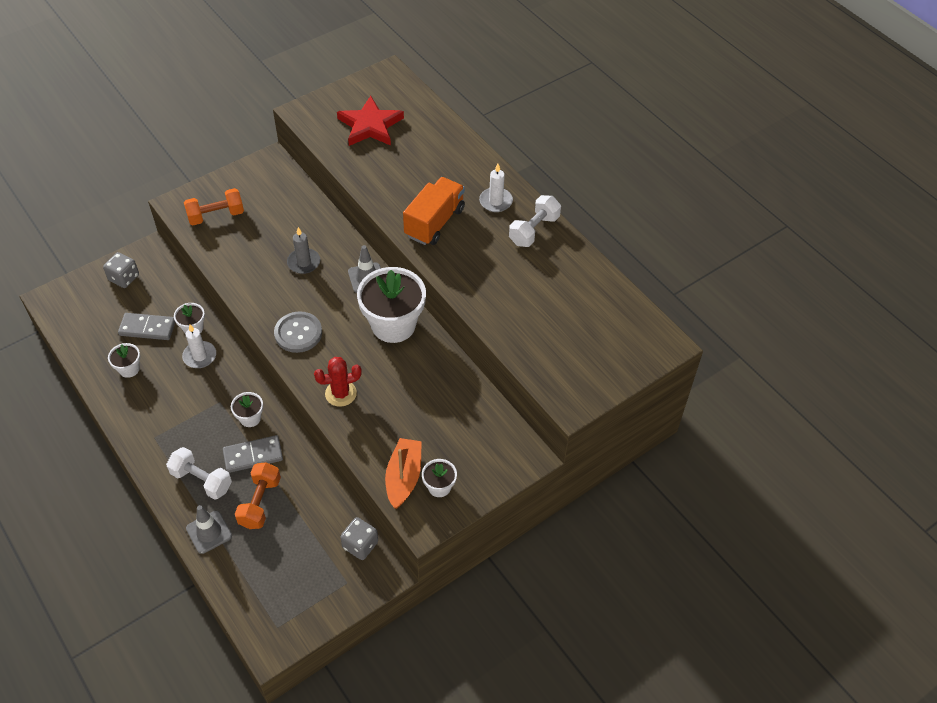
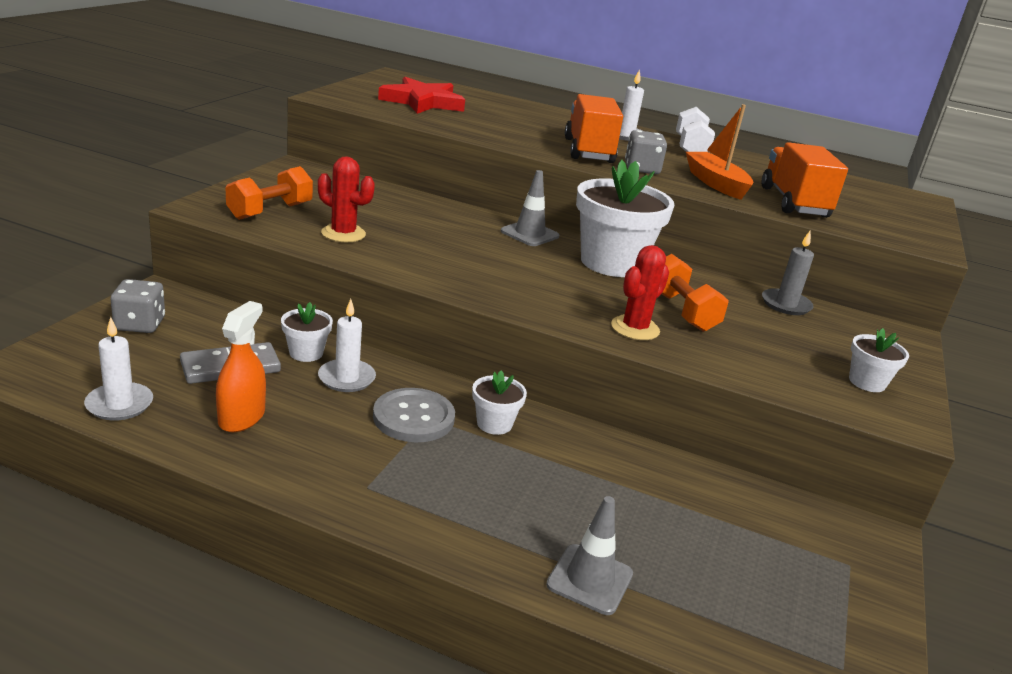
camera: 35 degrees left, 25 degrees down
(81, 341) = (119, 404): none -> white candle
(129, 369) = (241, 417): white flower pot -> orange spray bottle
(201, 480) = (503, 516): white dumbbell -> none
(242, 251) = (343, 234): none -> red cactus
(253, 455) = (546, 463): grey domino -> none
(260, 502) = (620, 513): orange dumbbell -> orange dumbbell (681, 311)
(298, 333) = (508, 288): grey button -> grey button (413, 417)
(304, 262) = (437, 232): grey candle -> grey candle (786, 304)
(360, 545) = (806, 514): grey dice -> grey dice (641, 169)
(403, 477) = (818, 385): orange boat -> orange boat (715, 183)
(528, 326) = (794, 203): none -> orange truck

